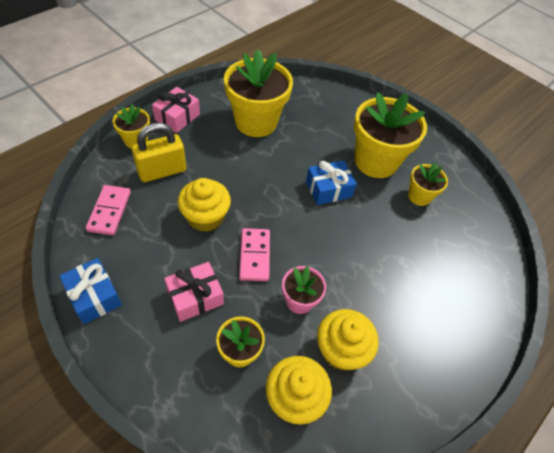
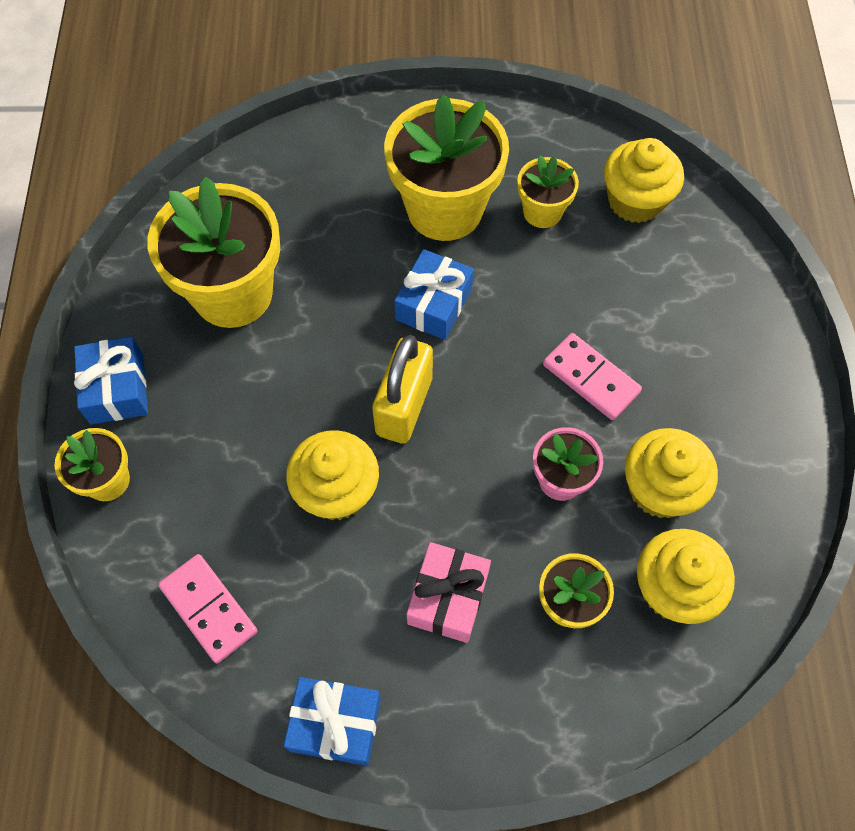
camera: 40 degrees left, 10 degrees up
(162, 171) = (202, 487): yellow padlock -> yellow padlock (404, 406)
(177, 117) = (117, 389): pink gift -> blue gift
(255, 256) = (452, 478): pink domino -> pink domino (591, 378)
(471, 227) = (635, 201): none -> yellow cupcake

